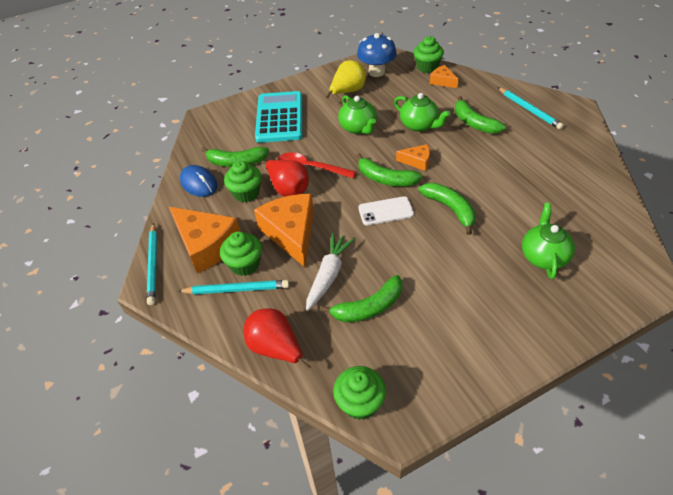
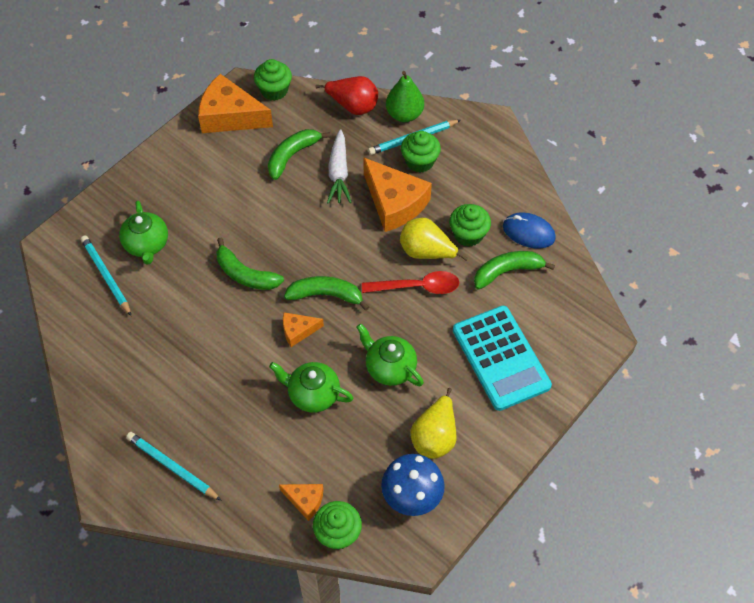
camera: 155 degrees right, 10 degrees up
(153, 265) = (502, 138): turquoise pencil -> turquoise pencil (106, 276)
(206, 245) = (468, 169): orange cheese -> orange cheese (230, 116)
(227, 320) = (404, 114): none -> green pear
(288, 189) = (426, 252): red pear -> yellow pear
(385, 211) = (311, 253): white phone -> none
(474, 123) = (243, 419): green banana -> none

